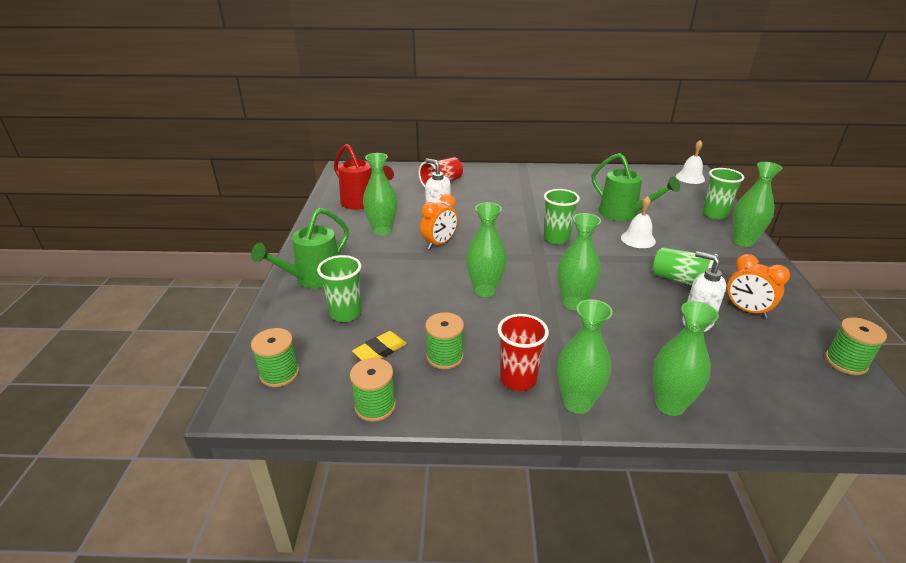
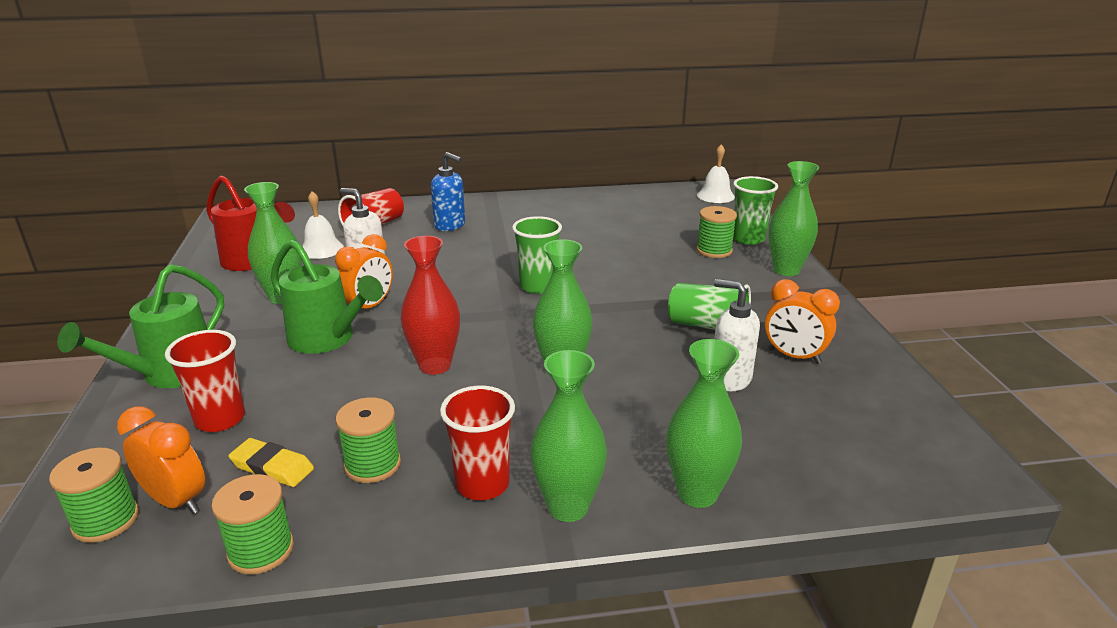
camera: 10 degrees left, 5 degrees down
(321, 366) = (176, 501): none -> orange clock
(345, 313) = (220, 419): green cup -> red cup
(380, 350) = (272, 467): yellow eraser -> yellow eraser turned 75 degrees clockwise
(485, 290) = (435, 365): green vase -> red vase
(494, 187) = (450, 225): none -> blue soap dispenser
(624, 214) = (630, 248): green watering can -> green watering can (328, 339)
(638, 239) = (649, 278): white bell -> white bell (321, 249)
(845, 362) = (922, 409): green spool -> green spool (714, 250)

